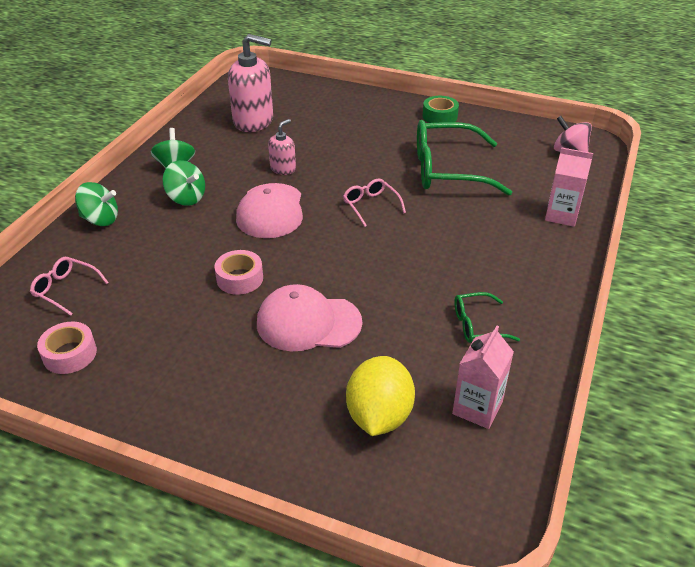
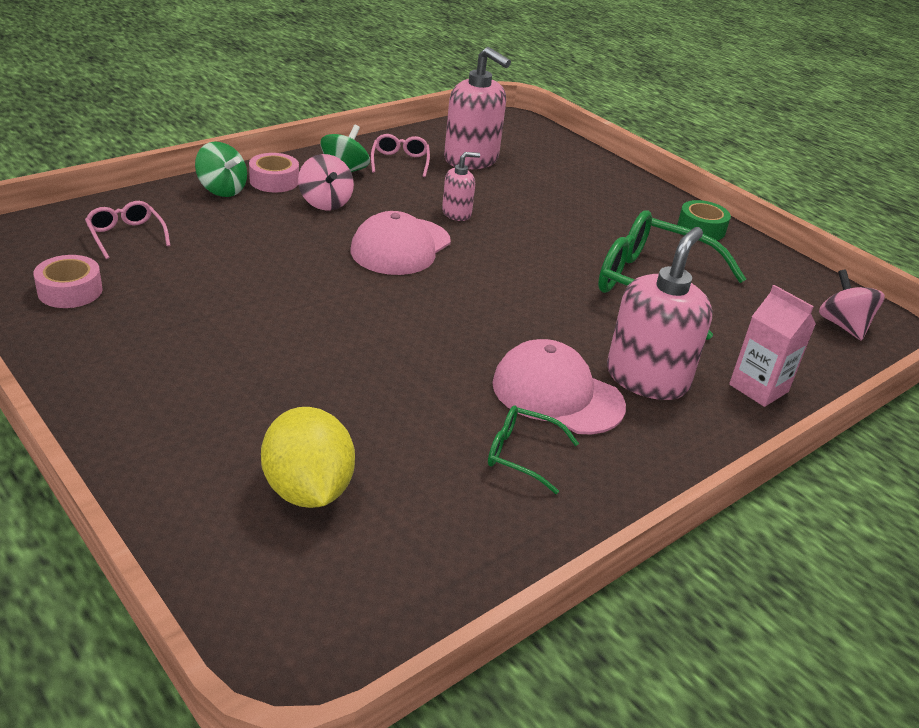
camera: 25 degrees right, 5 degrees down
(186, 198) = (325, 203): green spinning top -> pink spinning top
(240, 278) = (301, 295): pink tape -> pink tape (274, 181)
(308, 323) = (328, 366): pink cap -> pink cap (557, 394)
(371, 206) = (519, 284): pink glasses -> pink glasses (400, 162)
(379, 416) = (308, 490): yellow lemon -> yellow lemon turned 60 degrees counterclockwise
(477, 408) = (430, 538): pink carton -> none
(499, 238) = (647, 378): none -> pink soap dispenser

